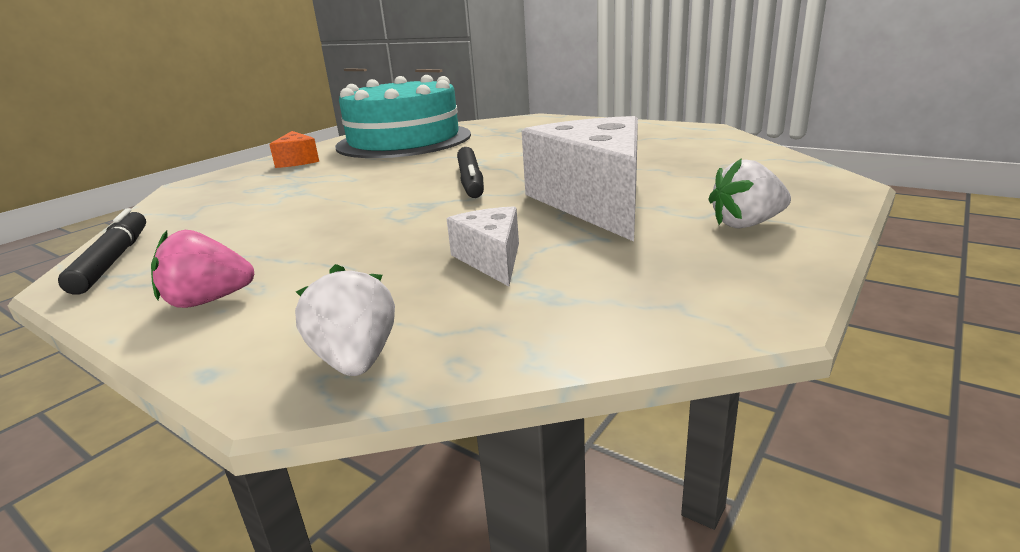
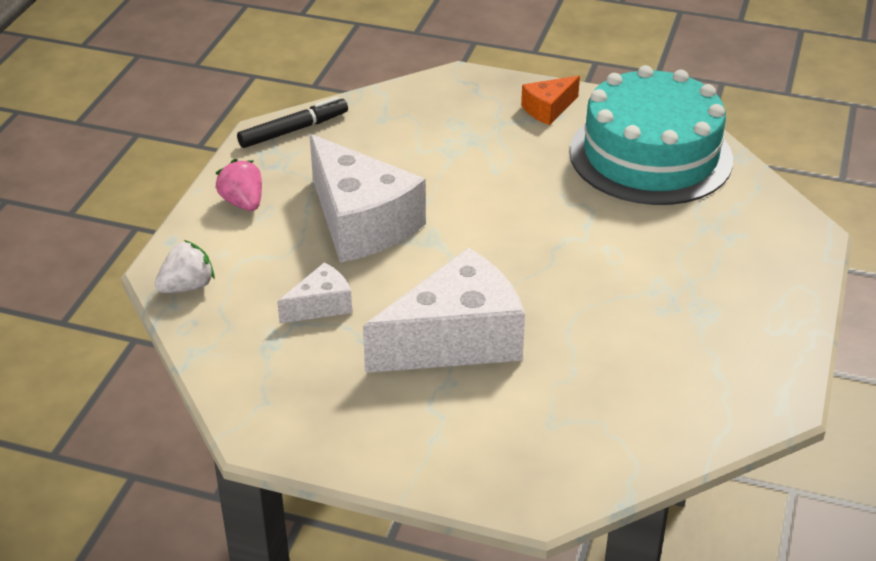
camera: 70 degrees right, 15 degrees up
(356, 232) = (361, 222): none -> white cheese
(471, 181) = (503, 249): black marker -> none
(746, 224) = (412, 434): white strawberry -> none

